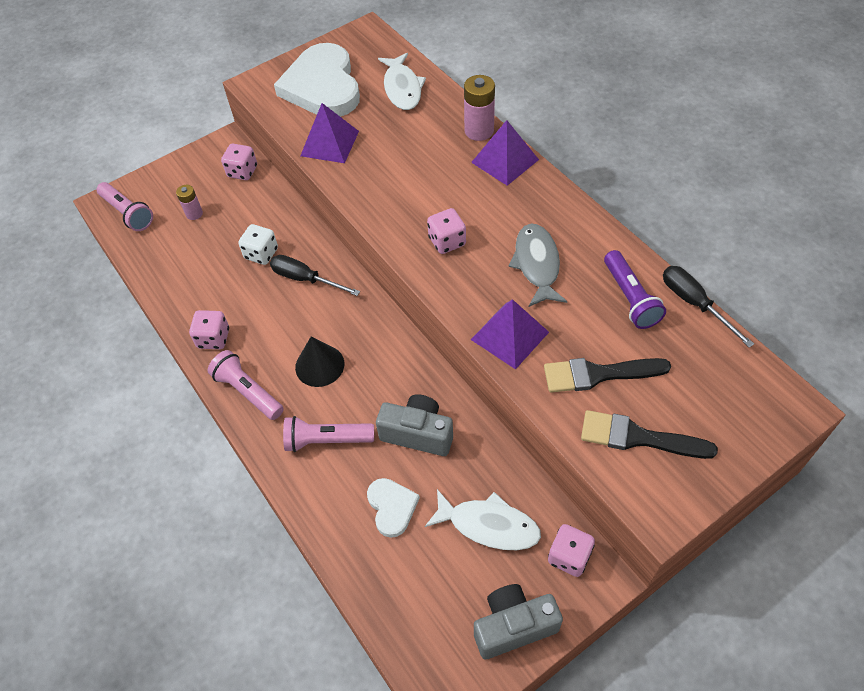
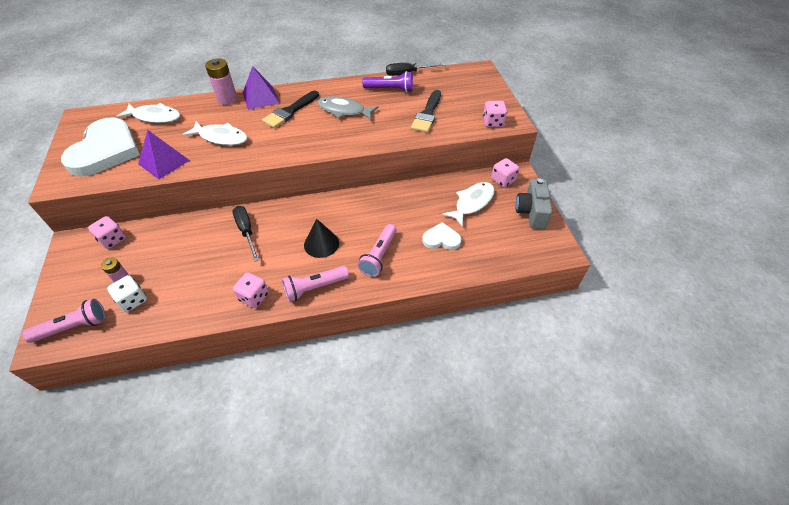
camera: 70 degrees left, 5 degrees down
(261, 254) = (202, 249): white dice -> white dice (133, 300)
(305, 279) = (246, 231): black screwdriver -> black screwdriver turned 105 degrees clockwise
(322, 86) = (105, 151): white heart -> white heart turned 90 degrees counterclockwise
(400, 167) = (221, 137): none -> white fish
(418, 434) = (400, 213): grey camera -> none
(447, 241) = (298, 136): pink dice -> pink dice (493, 122)
(510, 335) = (382, 134): purple pyramid -> none
(638, 437) = (470, 114): black brush -> black brush (290, 111)

